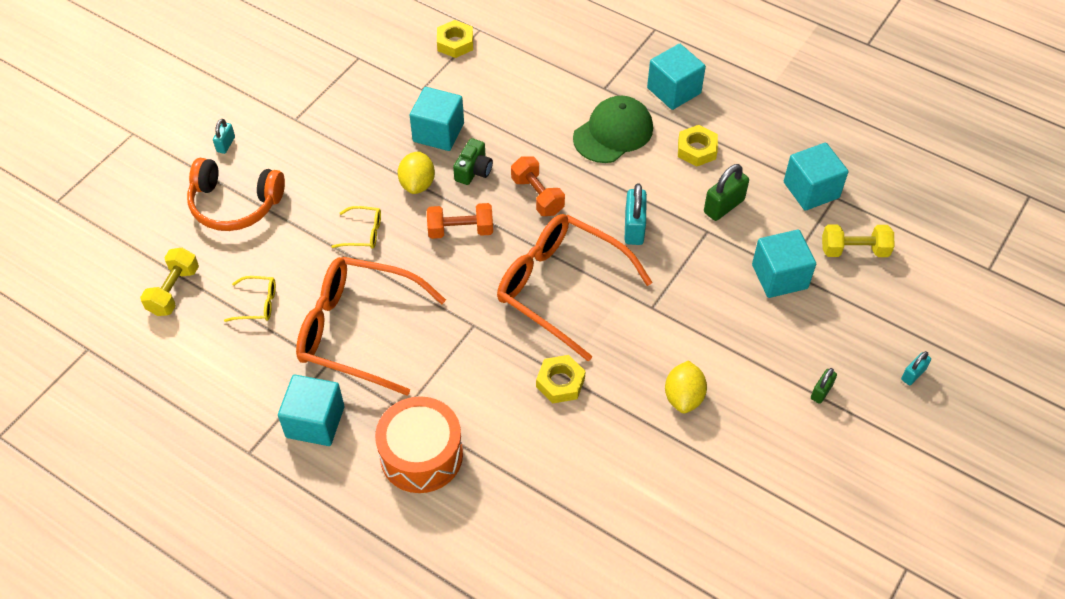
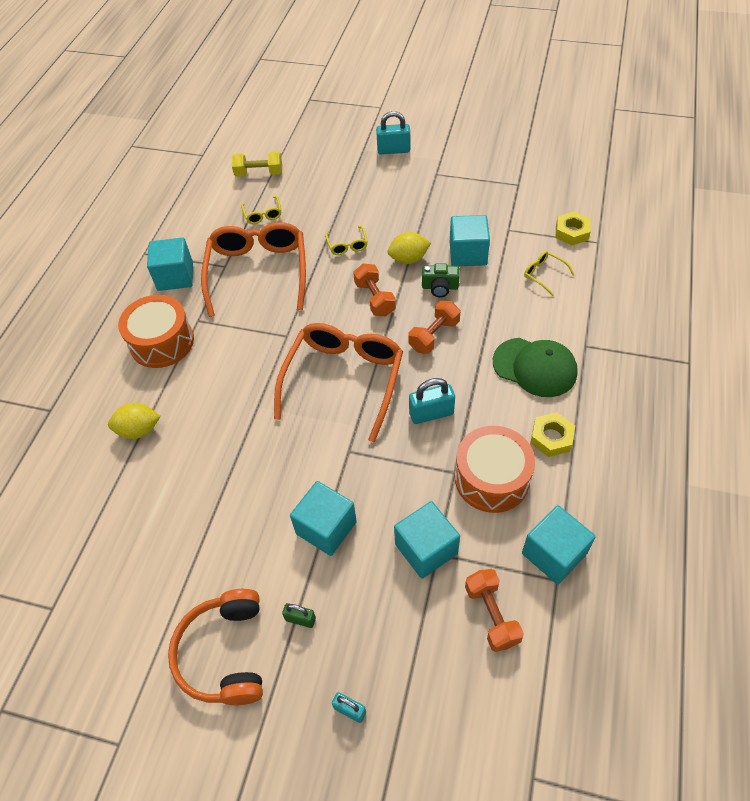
camera: 75 degrees right, 0 degrees up
(226, 144) = (393, 150): turquoise padlock -> turquoise padlock, size x1.70
(235, 204) = (343, 173): orange headphones -> orange headphones (225, 653)
(501, 84) = (544, 275): none -> yellow glasses
(560, 382) = (249, 407): yellow nut -> none
(674, 90) = (617, 399): turquoise cube -> turquoise cube (326, 528)
(683, 397) = (260, 501): yellow lemon -> yellow lemon (139, 430)
(724, 206) = (492, 478): green padlock -> orange drum
(854, 250) = (491, 615): yellow dumbbell -> orange dumbbell

